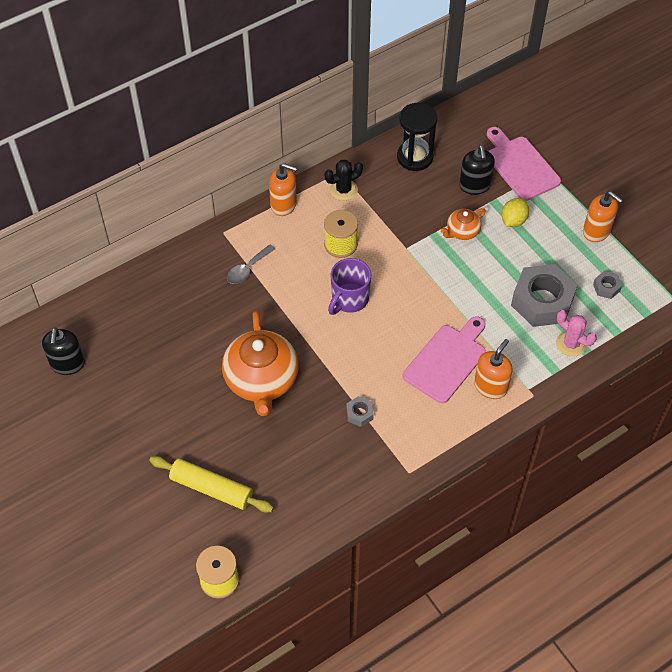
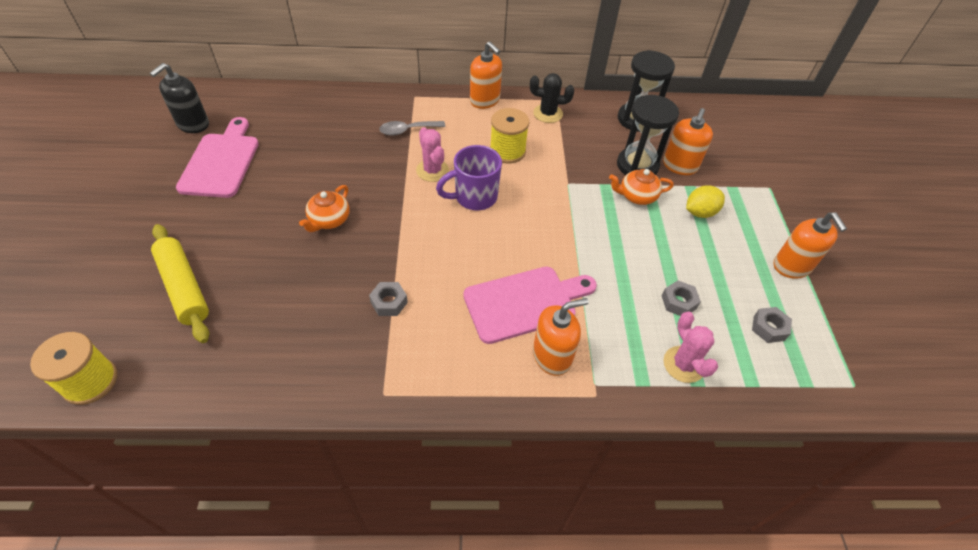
camera: 30 degrees right, 5 degrees down
(261, 380) = (329, 220): orange teapot -> orange teapot, size x0.49
(299, 294) = (432, 170): none -> pink cactus
(444, 203) = (637, 165): none -> black hourglass
(474, 186) = (680, 166): black soap dispenser -> orange soap dispenser
(520, 166) = (741, 171): pink cutting board -> pink cutting board (221, 162)
(542, 301) = (678, 302): grey nut -> grey nut, size x0.43

